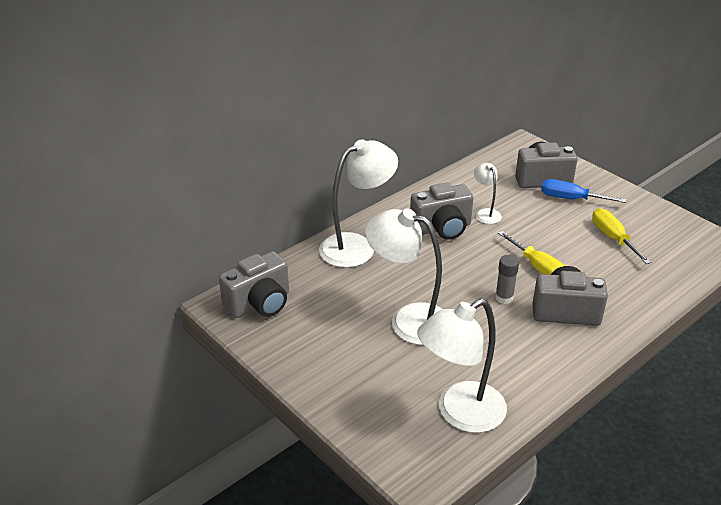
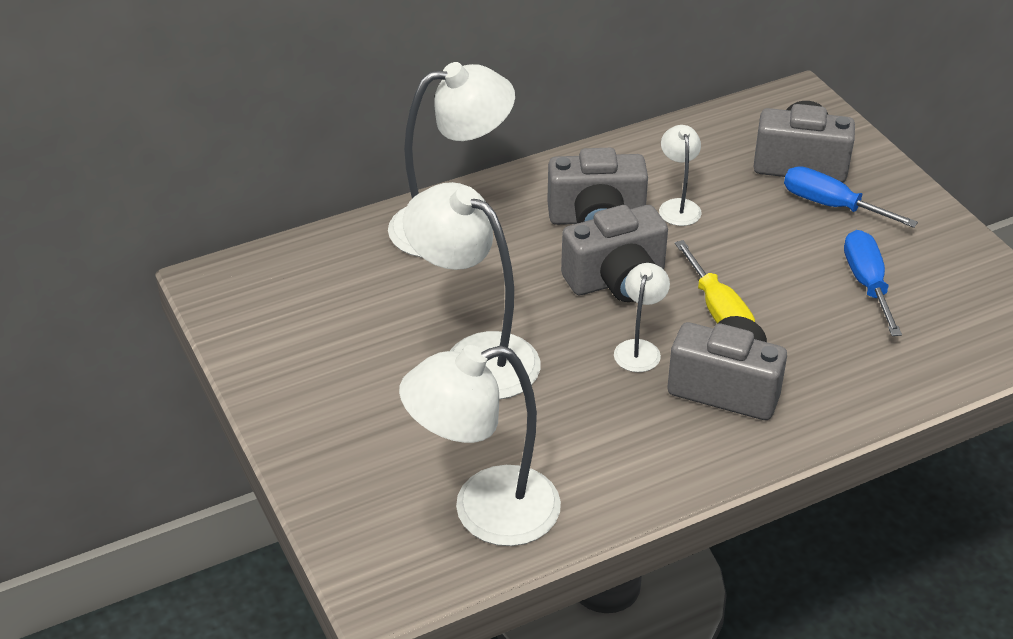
camera: 15 degrees right, 5 degrees up
(259, 303) = (268, 290): grey camera -> grey camera (617, 280)
(504, 298) = (639, 349): grey glue stick -> white lamp
(613, 238) = (867, 283): yellow screwdriver -> blue screwdriver

